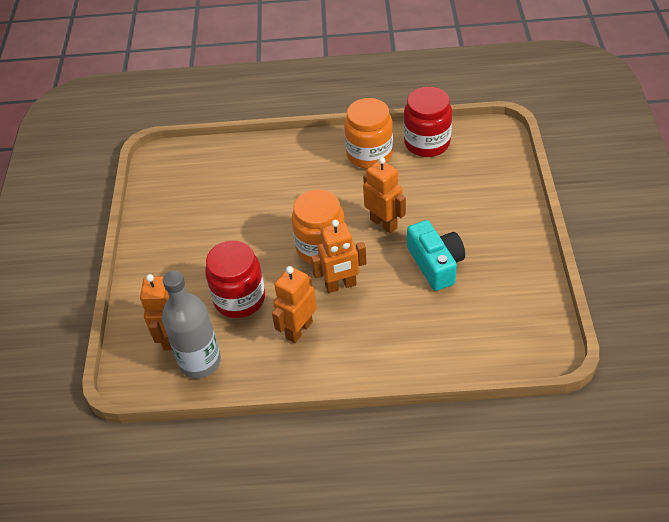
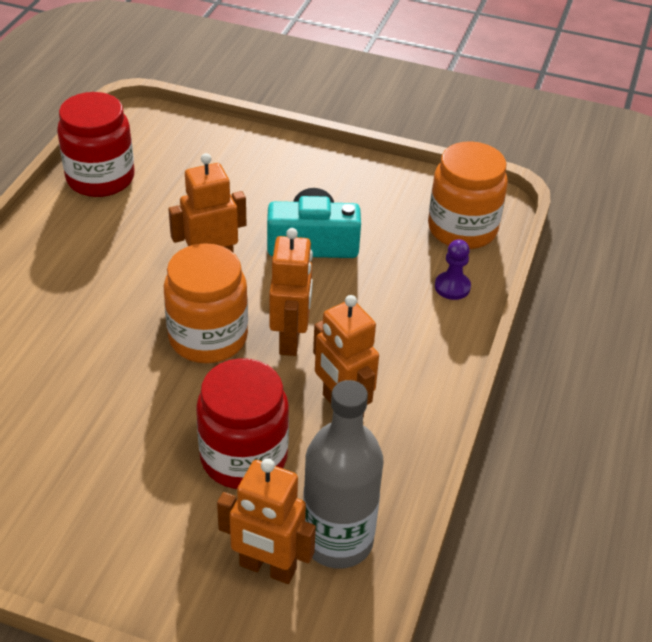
camera: 75 degrees left, 5 degrees down
(369, 154) = (72, 234): orange jar -> orange jar (462, 229)
(439, 353) = (452, 287): none -> purple pawn

